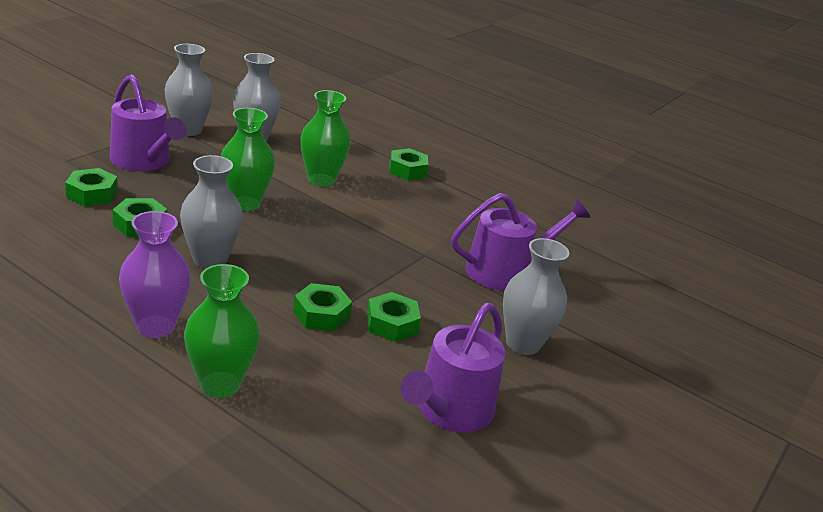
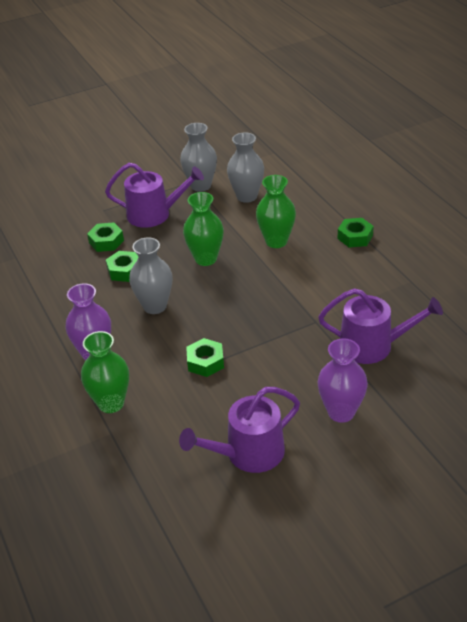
camera: 35 degrees right, 10 degrees up
(144, 161) = (154, 214): purple watering can -> purple watering can turned 75 degrees counterclockwise
(392, 324) = (251, 378): green nut -> none
(523, 344) = (341, 412): grey vase -> purple vase

